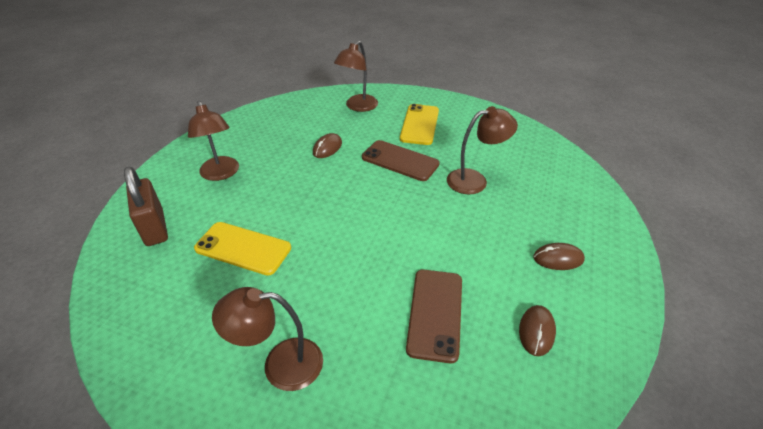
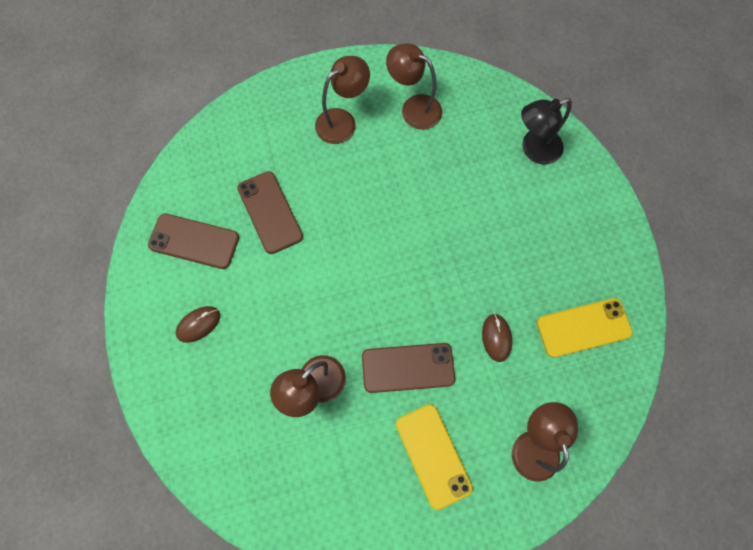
camera: 145 degrees right, 30 degrees up
(155, 228) = (534, 150): brown padlock -> black lamp
(221, 174) = (554, 233): brown lamp -> brown lamp (413, 108)
(243, 248) = (448, 176): yellow phone -> yellow phone (583, 327)
(536, 331) = (194, 241): brown mouse -> brown phone

